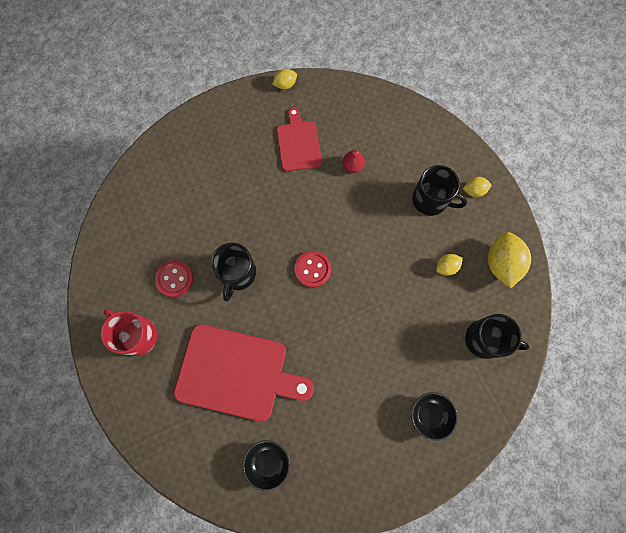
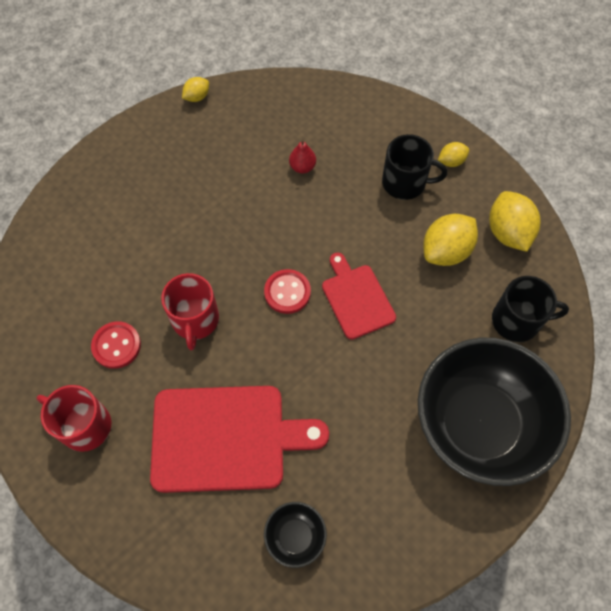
camera: 15 degrees left, 10 degrees down
(237, 274) = (195, 320): black mug -> red mug
(298, 143) = (231, 157): red cutting board -> red cutting board (356, 298)
(429, 415) = (479, 424): black bowl -> black bowl, size x2.46
(446, 267) = (446, 251): yellow lemon -> yellow lemon, size x1.87

